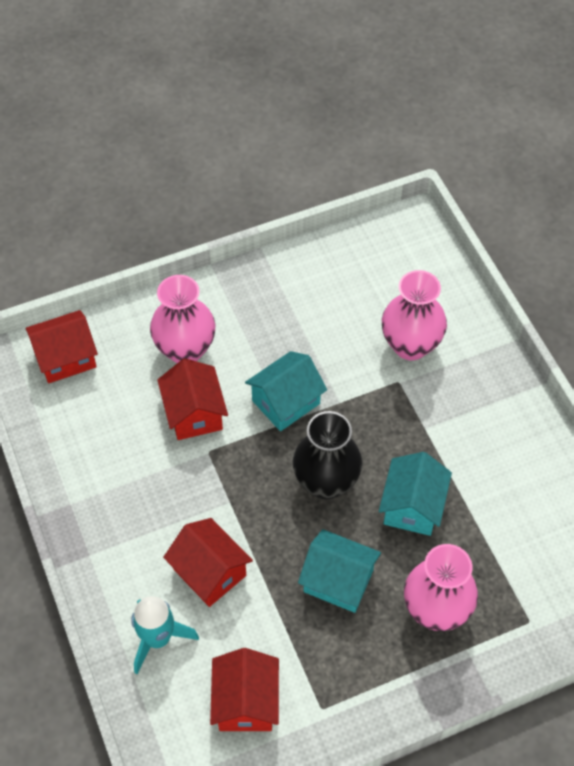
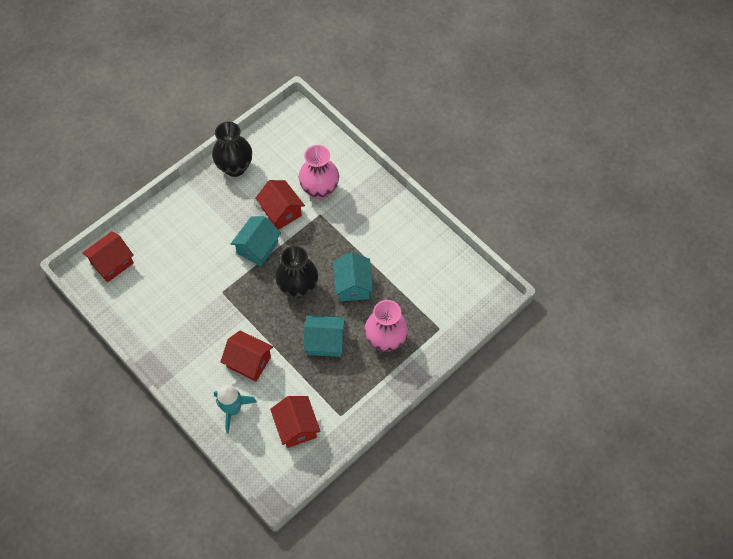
camera: 20 degrees left, 5 degrees up
(185, 350) = (184, 235): pink vase -> none
(194, 413) = (204, 272): red house -> red house (281, 211)
(295, 274) = (235, 167): none -> black vase

